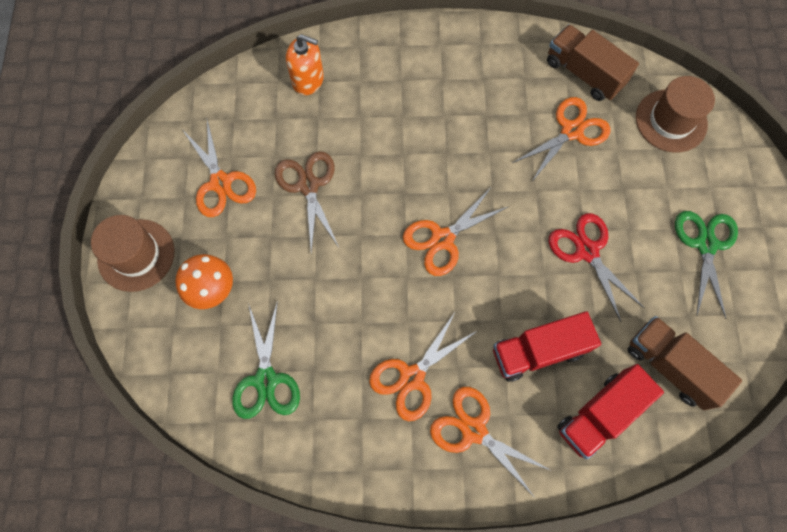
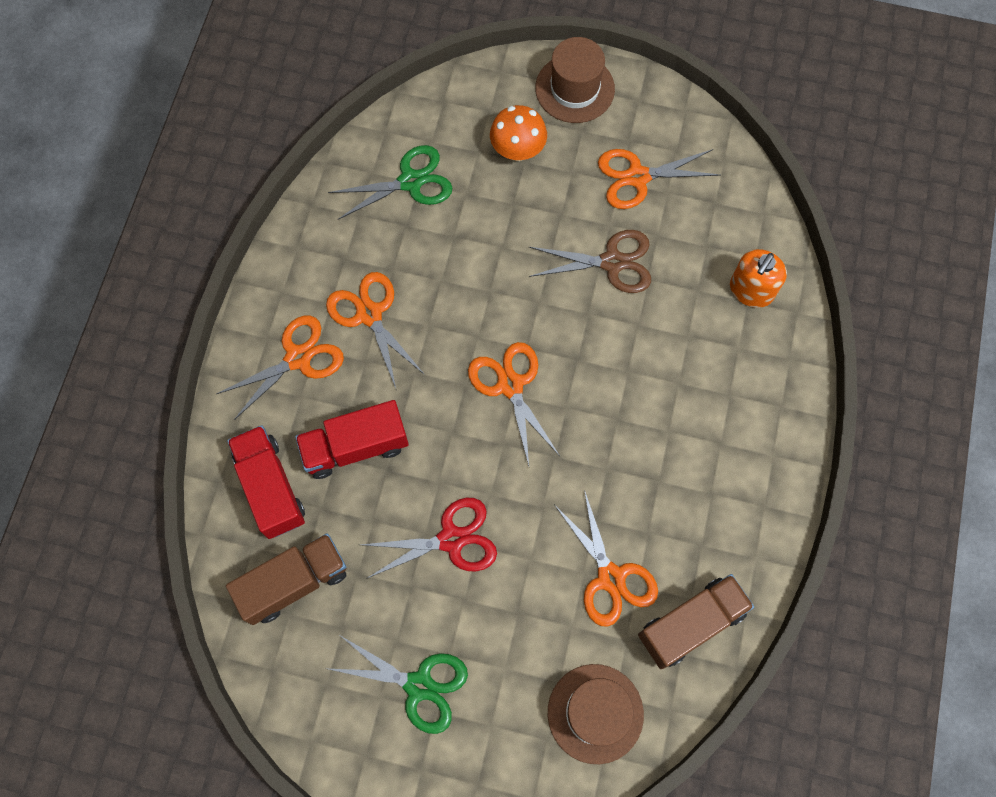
camera: 105 degrees right, 0 degrees up
(266, 380) = (410, 182): green scissors -> green scissors turned 150 degrees clockwise
(538, 351) = (355, 447): red truck -> red truck turned 105 degrees counterclockwise

